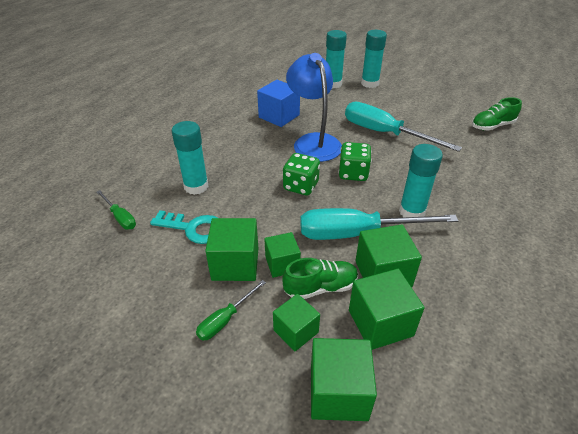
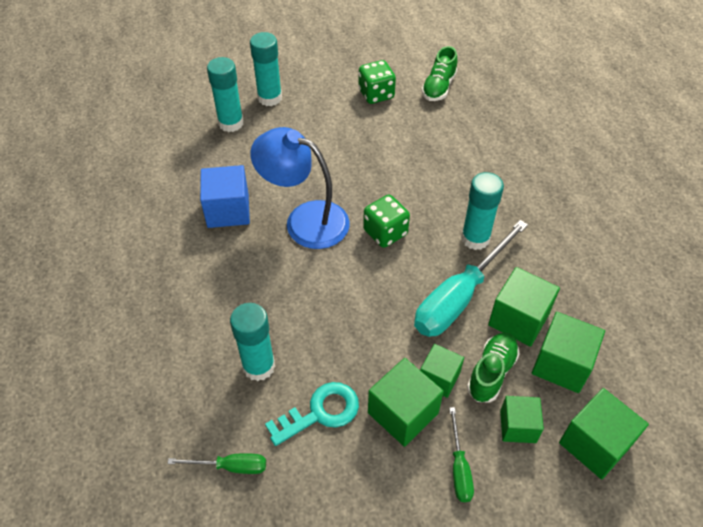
camera: 45 degrees left, 10 degrees up
(301, 186) = (357, 284): green dice -> green dice (376, 94)
(385, 133) = (359, 161): turquoise screwdriver -> none

